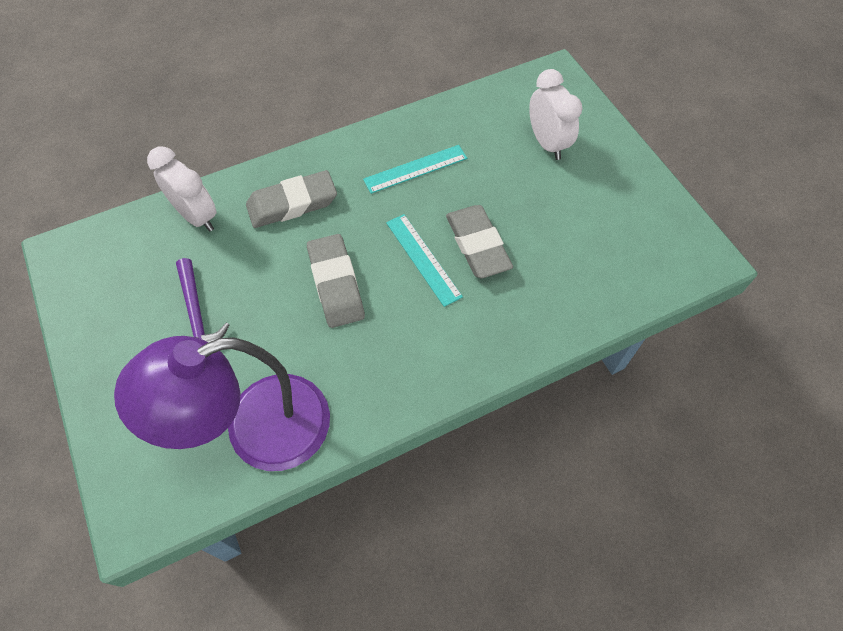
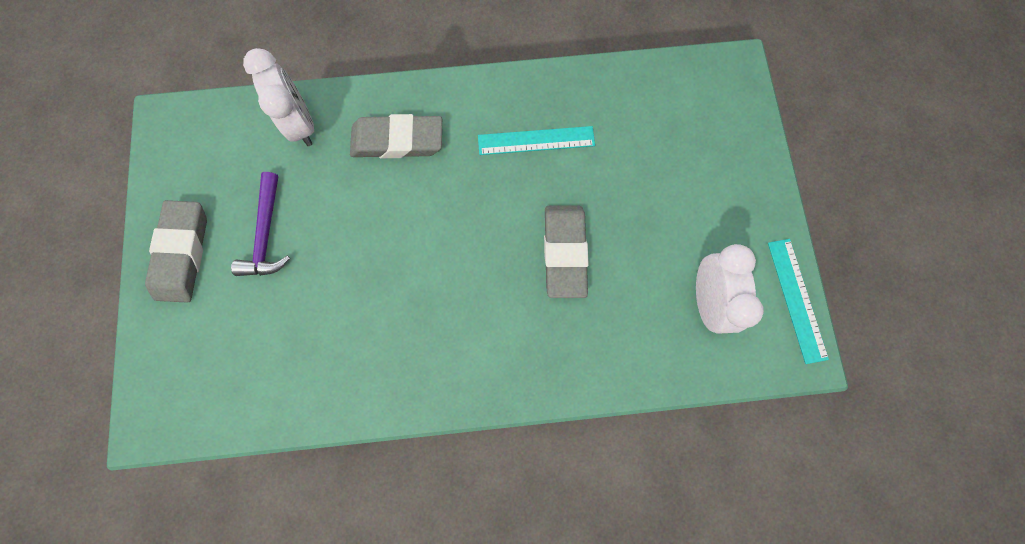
camera: 20 degrees right, 15 degrees up
(257, 430) = (281, 376): purple lamp -> none
(336, 284) = (407, 247): grey eraser -> grey eraser (182, 253)
(423, 259) = (503, 249): turquoise ruler -> turquoise ruler (797, 299)
(547, 143) = (688, 155): white clock -> white clock (706, 300)

